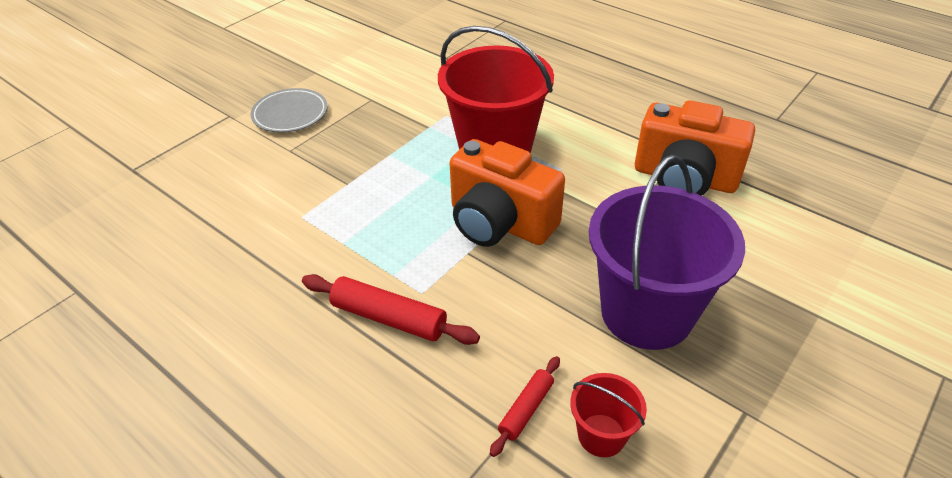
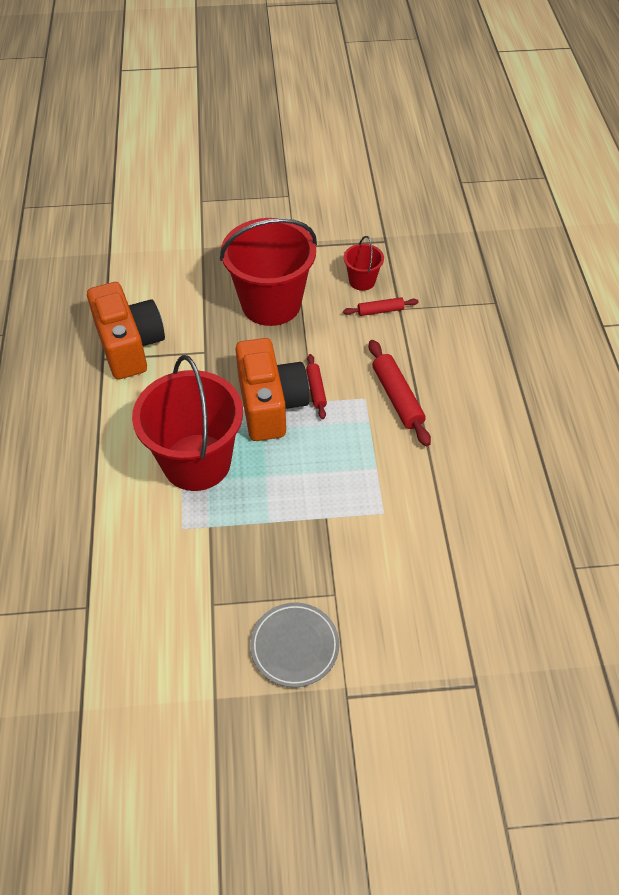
camera: 135 degrees left, 10 degrees up
(478, 265) = (316, 390): none -> red rolling pin
(646, 312) = (271, 304): purple bucket -> red bucket

